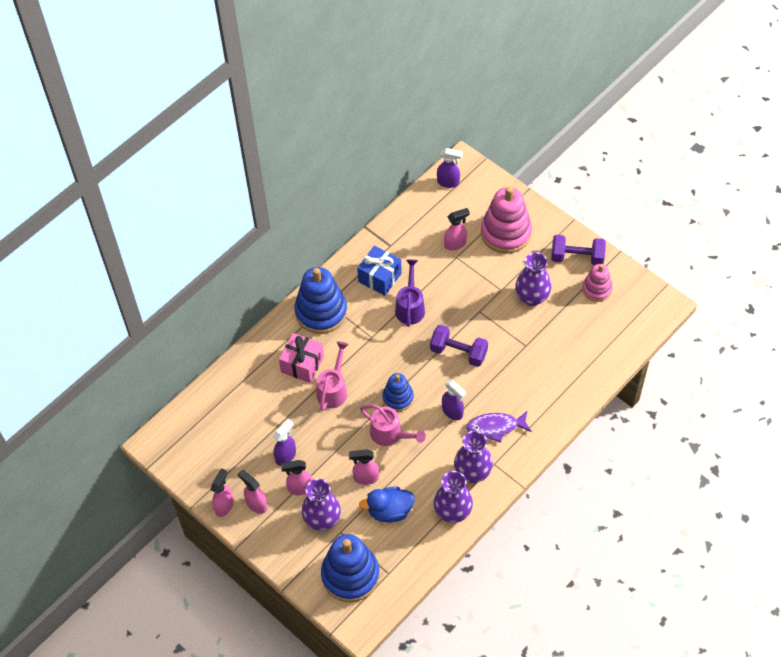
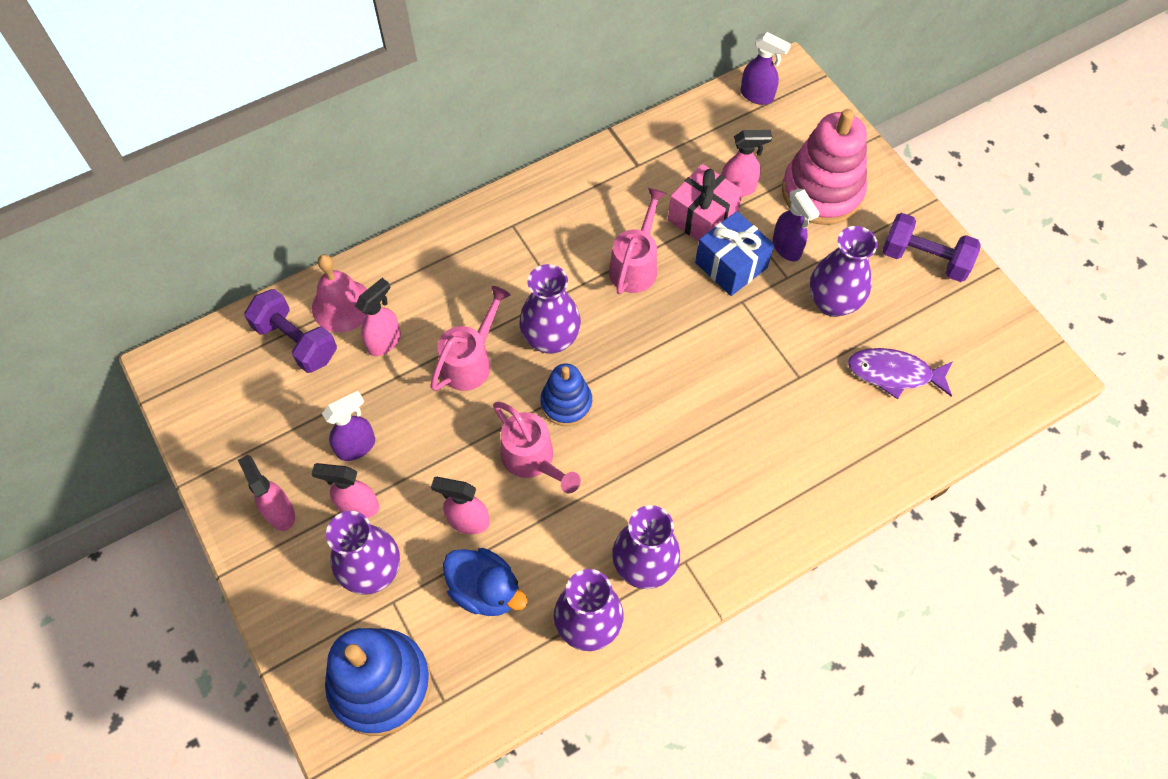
camera: 15 degrees right, 5 degrees up
(224, 505) = (230, 499): pink spray bottle -> pink spray bottle (384, 341)
(244, 379) = (342, 305): none -> pink bell
(302, 364) = (438, 308): pink gift -> pink gift (702, 217)
(321, 312) = (497, 235): blue stacking toy -> none
(375, 364) = (551, 339): none -> purple vase
(380, 277) = (605, 208): blue gift -> blue gift (731, 265)
(389, 511) = (485, 590): blue duck -> blue duck turned 150 degrees counterclockwise
(410, 307) = (636, 265): purple watering can -> pink watering can
(452, 412) = (646, 452): purple spray bottle -> purple spray bottle (787, 248)
(458, 352) = (687, 357): purple dumbbell -> purple dumbbell (296, 341)
(495, 427) = (707, 498): purple fish -> purple fish (894, 373)
(596, 289) = (942, 318): pink stacking toy -> none

